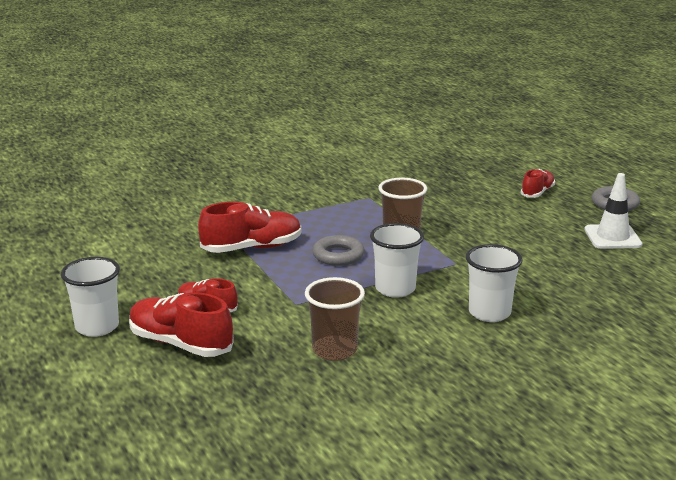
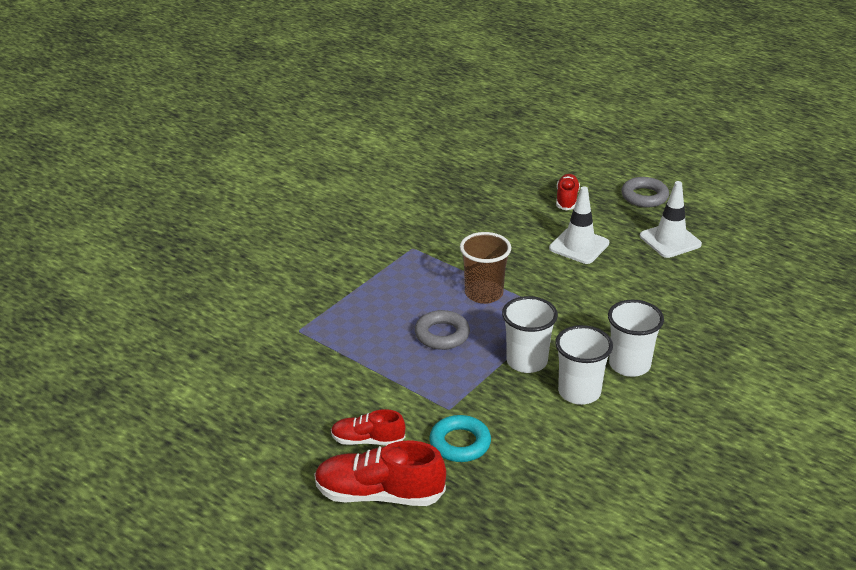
camera: 25 degrees left, 10 degrees up
(97, 327) = (277, 501): white cup -> white cup (579, 392)
(252, 248) = (349, 349): red shoe -> none
(282, 328) = (460, 443): none -> turquoise ring
(334, 350) = (528, 454): brown cup -> none
(519, 224) = (579, 246): none -> white traffic cone

